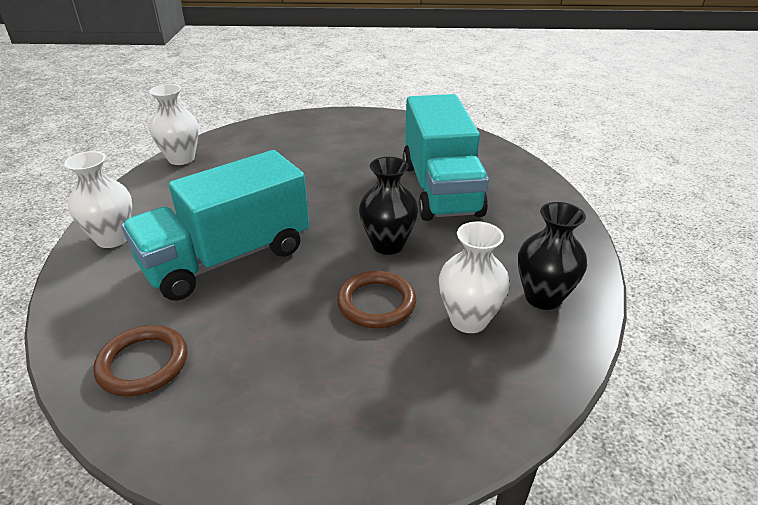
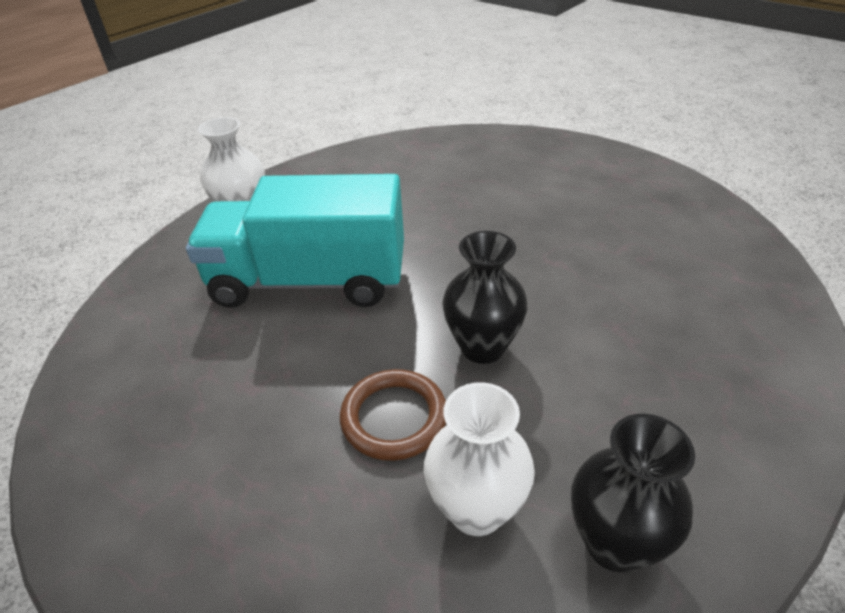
camera: 40 degrees right, 5 degrees up
(143, 364) = (139, 359): brown ring -> none
(181, 159) = (379, 150): white vase -> none
(440, 189) = (627, 300): turquoise truck -> none

